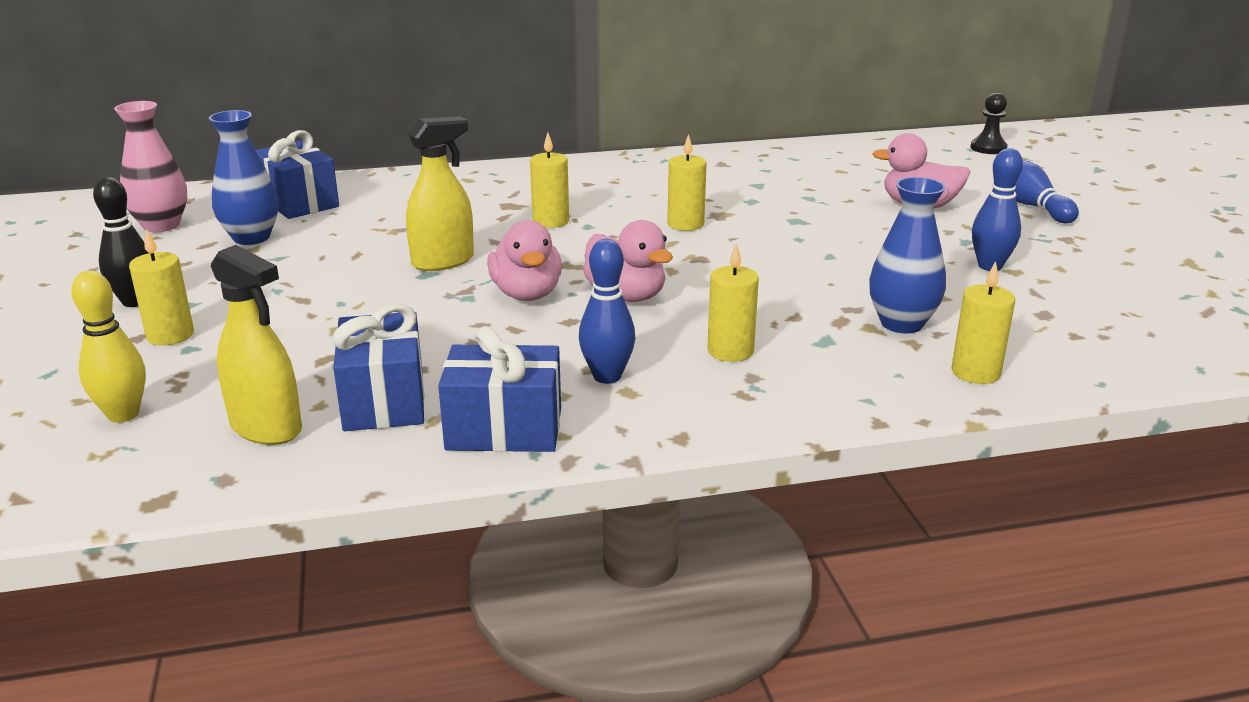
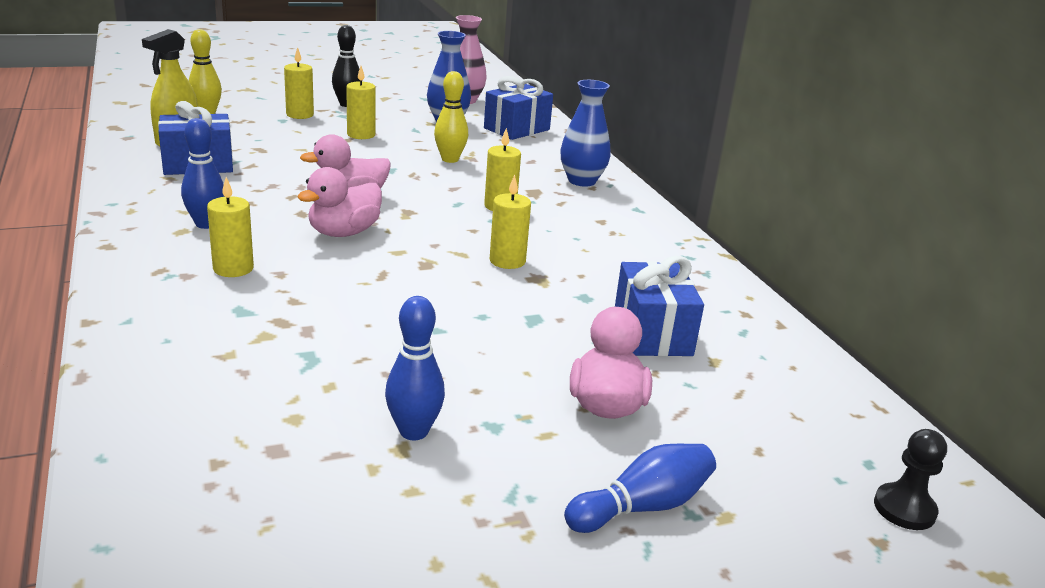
camera: 80 degrees right, 0 degrees up
(401, 240) = (450, 159): none -> yellow bowling pin
(443, 261) = (411, 173): yellow spray bottle -> none
(504, 429) = (146, 195): blue gift -> blue gift (652, 333)
(901, 324) = (268, 353): blue vase -> blue vase (582, 181)
(975, 372) = (153, 381): yellow candle -> yellow candle (361, 135)

